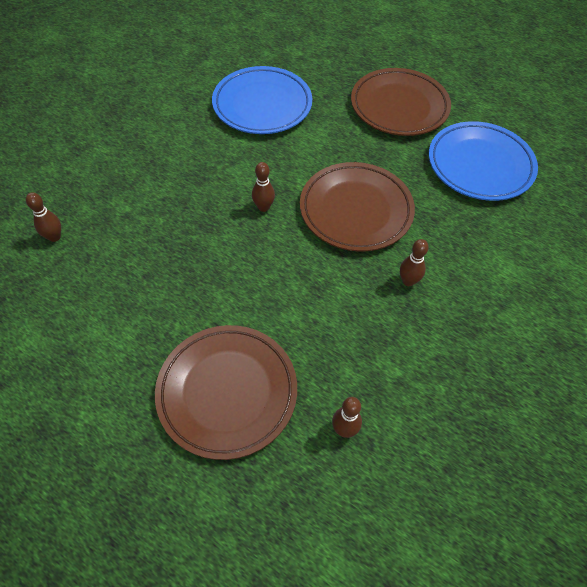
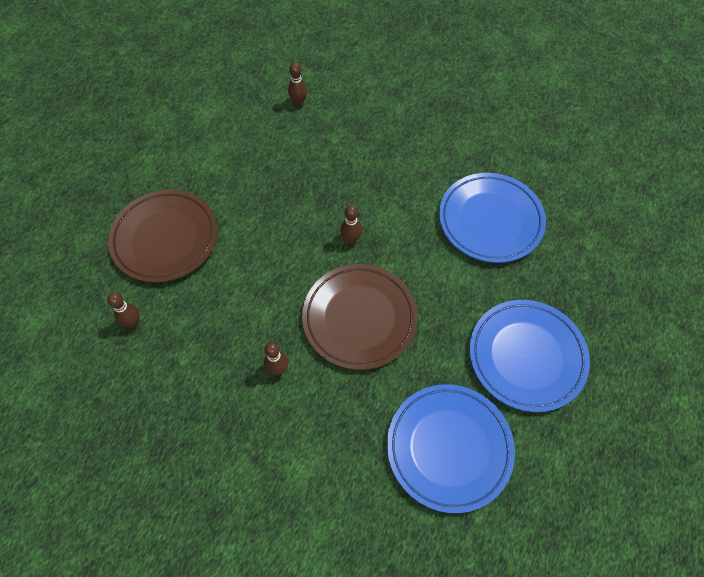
camera: 85 degrees right, 5 degrees up
(399, 107) = (526, 357): brown plate -> blue plate

